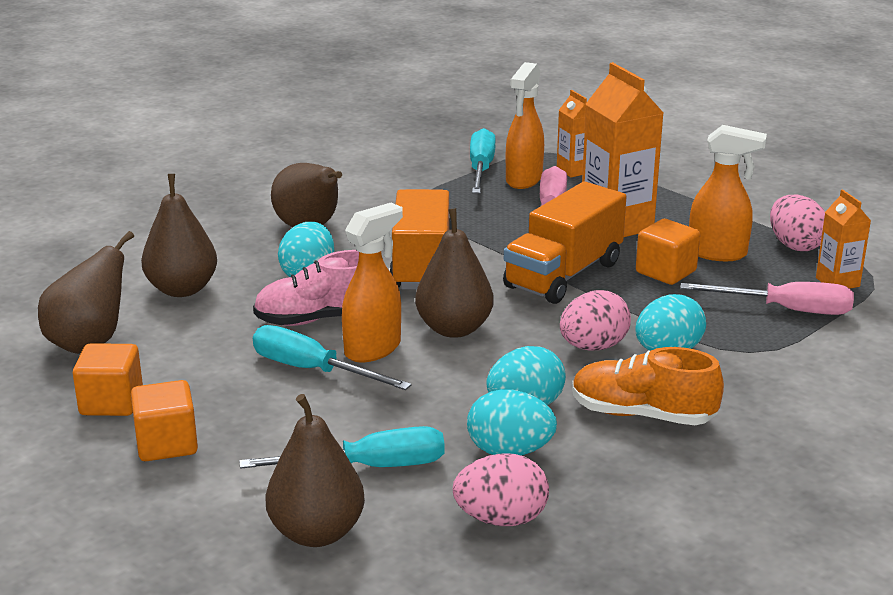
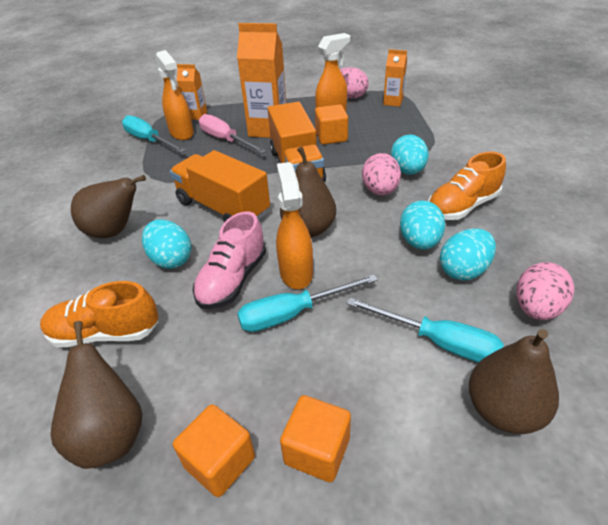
camera: 50 degrees left, 15 degrees up
(182, 289) = (105, 333): brown pear -> orange shoe
(369, 467) = (437, 342): turquoise screwdriver -> turquoise screwdriver turned 90 degrees clockwise
(786, 310) = (403, 124): pink screwdriver -> none

